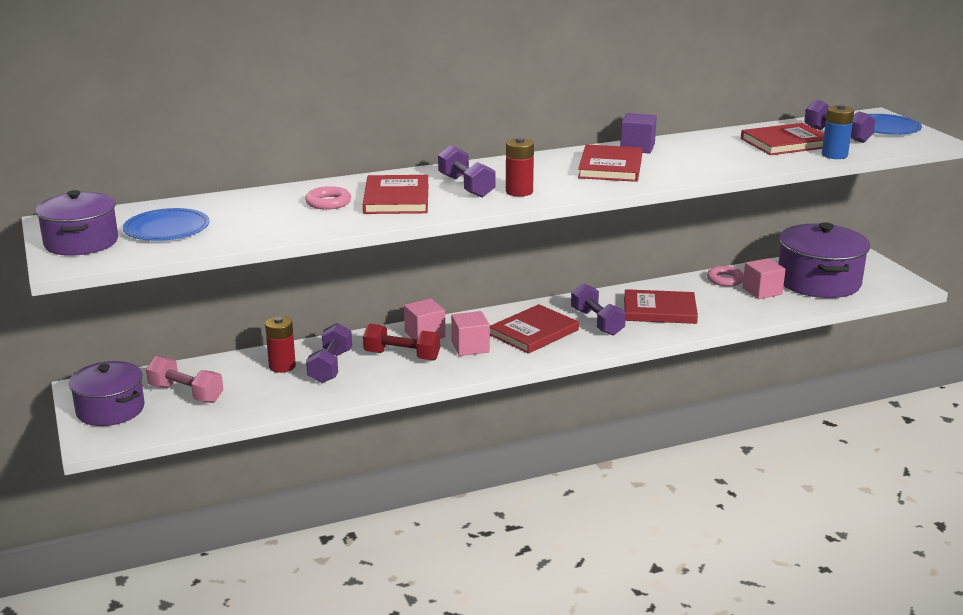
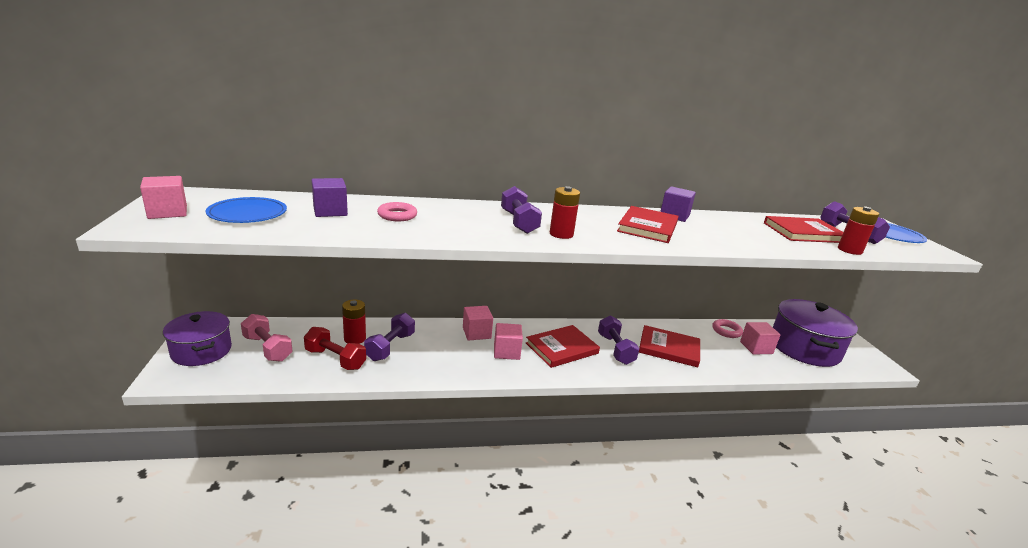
camera: 10 degrees right, 0 degrees up
(81, 242) = (167, 212): purple pot -> pink cube
(251, 211) = (330, 211): none -> purple cube
(396, 199) = (454, 222): red book -> none
(402, 356) = (450, 348): red dumbbell -> red dumbbell (335, 359)
(834, 155) = (849, 250): blue battery -> red battery

